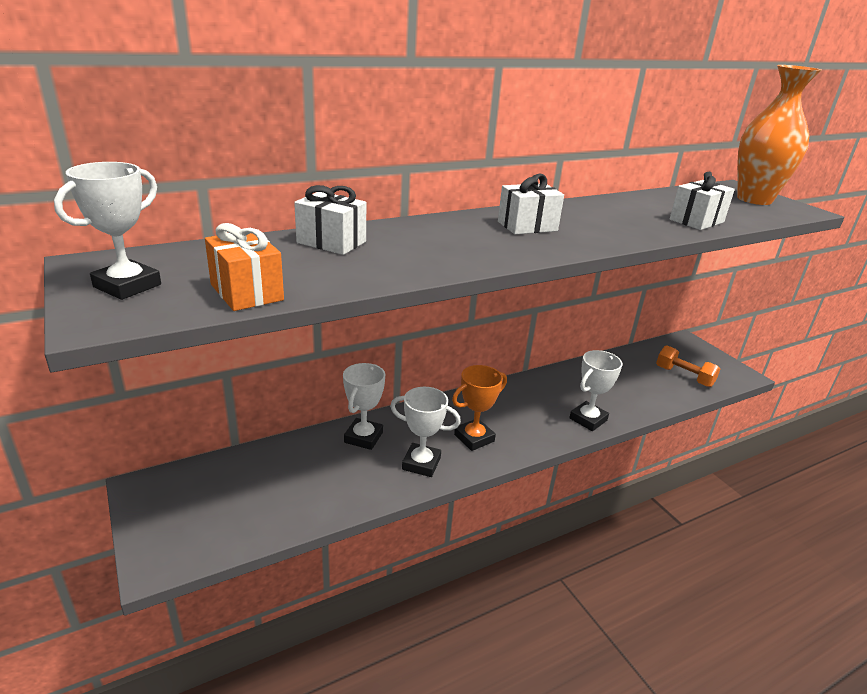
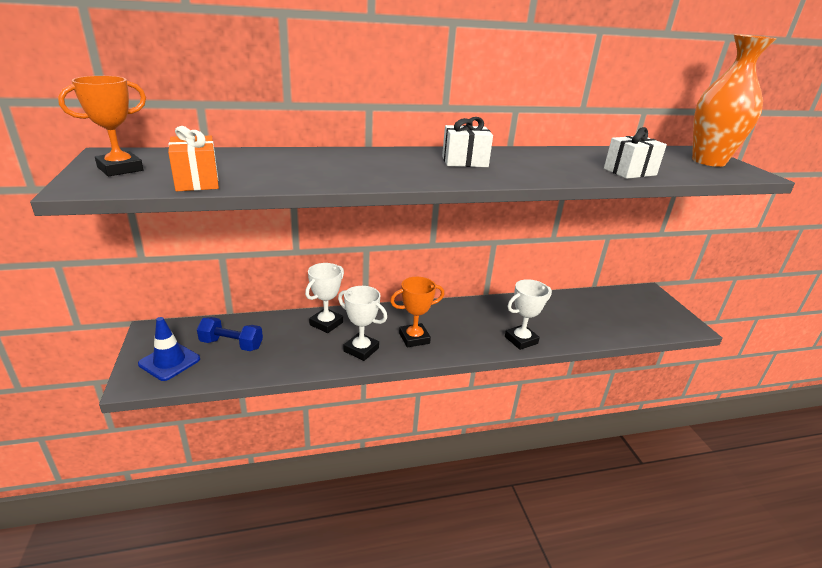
camera: 15 degrees right, 0 degrees up
(127, 286) = (120, 169): white trophy -> orange trophy
(189, 525) = (169, 361): none -> blue traffic cone
(259, 486) = (231, 344): none -> blue dumbbell
(331, 242) = (292, 157): white gift -> none
(684, 376) = (631, 320): orange dumbbell -> none

